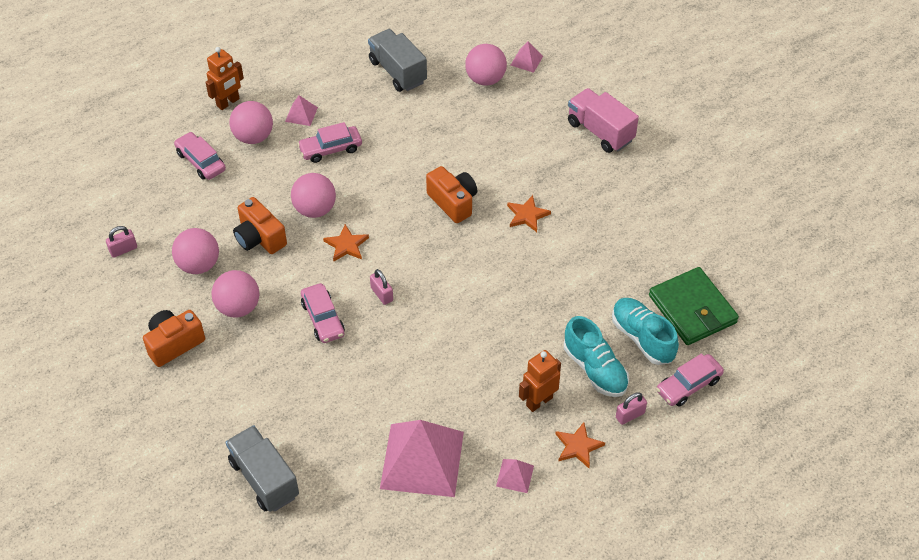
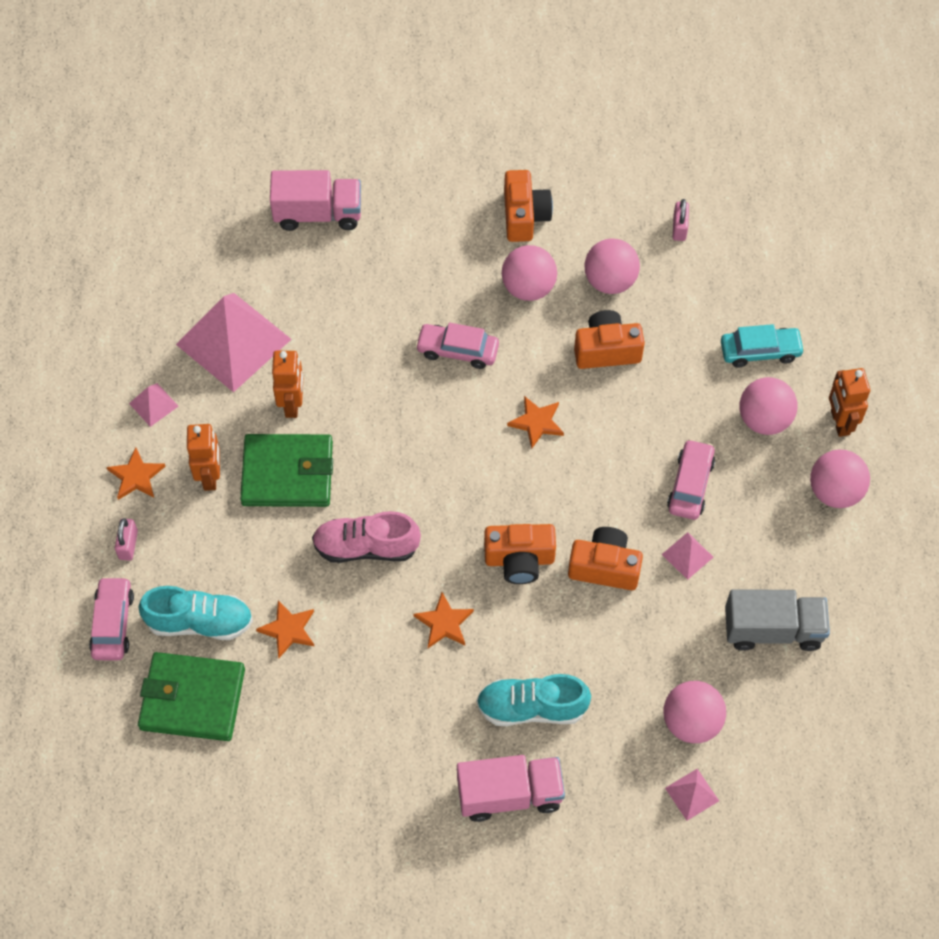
camera: 125 degrees right, 10 degrees up
(201, 161) = (760, 351): pink car -> turquoise car
(264, 479) = (318, 214): grey truck -> pink truck
(301, 114) = (768, 486): pink pyramid -> pink pyramid (687, 555)
(315, 209) = (609, 421): pink ball -> pink ball (834, 491)
(382, 294) = (447, 418): pink padlock -> none
(422, 161) = (604, 567): none -> orange camera
(443, 389) = (292, 404): none -> orange robot
(498, 358) = (287, 473): none -> green wallet
(512, 282) = (366, 547): none -> pink shoe
(595, 369) = (203, 551): turquoise shoe -> turquoise shoe (531, 708)
(603, 289) = (288, 630): none -> orange star

